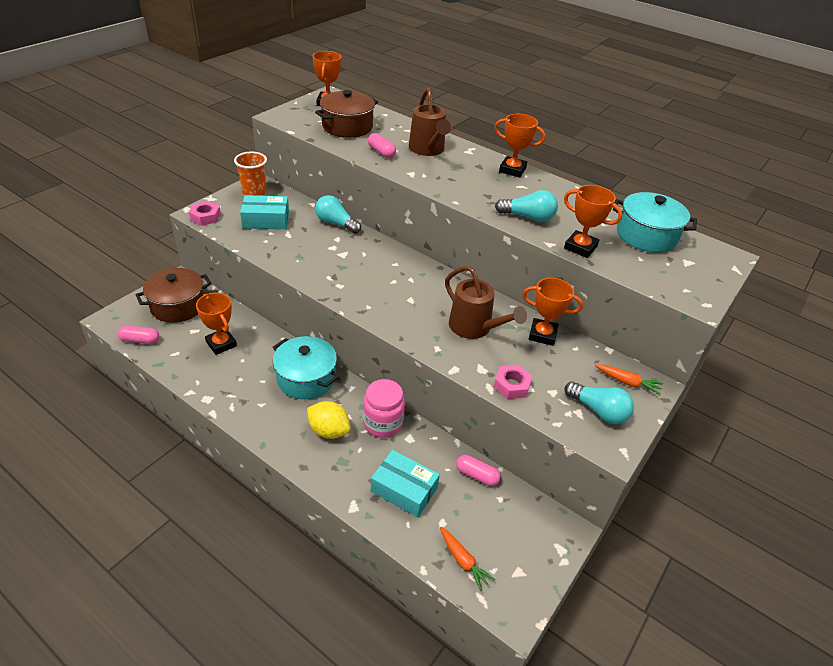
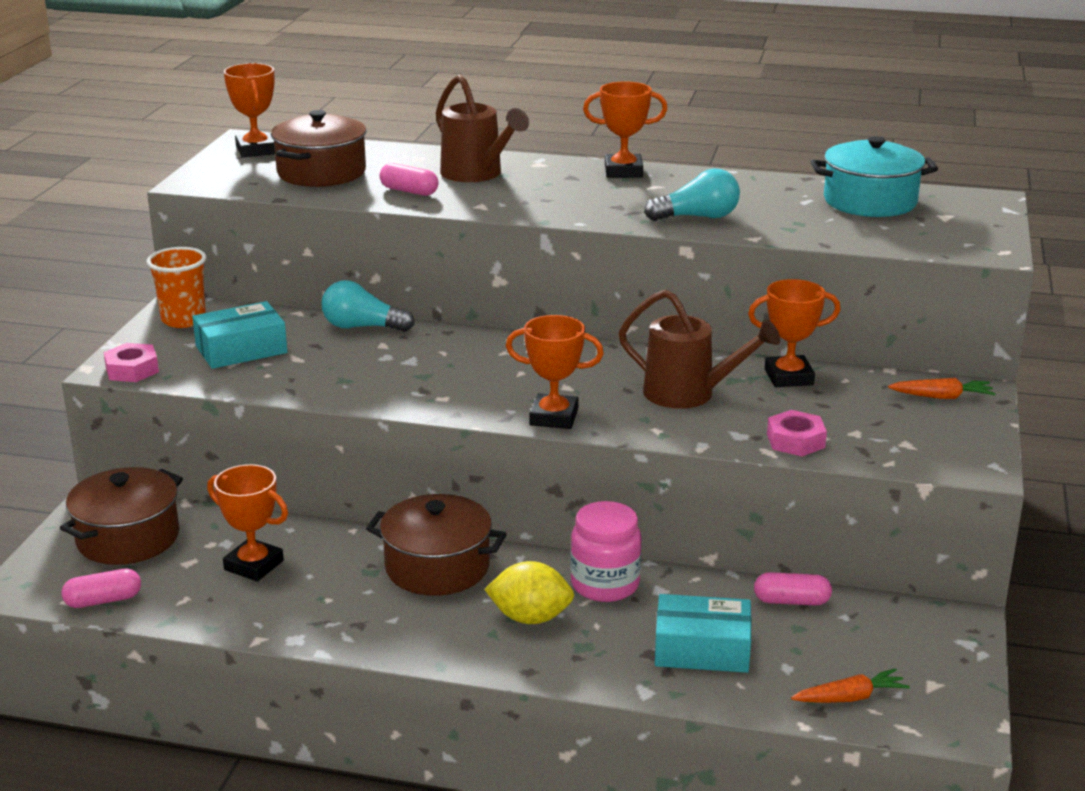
camera: 20 degrees left, 15 degrees down
(306, 378) = (437, 567): turquoise pot -> brown pot
(463, 561) = (850, 697): orange carrot -> orange carrot turned 45 degrees counterclockwise
(580, 247) = (797, 232): orange trophy -> orange trophy (554, 417)
(598, 411) = (930, 435): turquoise light bulb -> none

